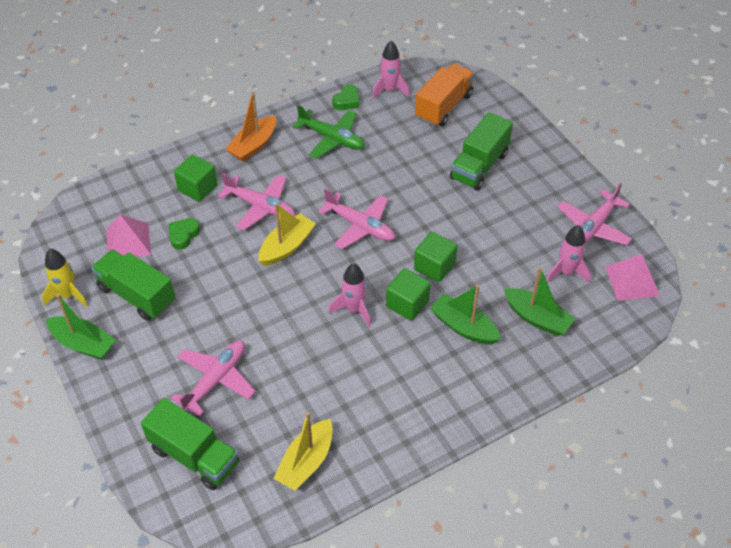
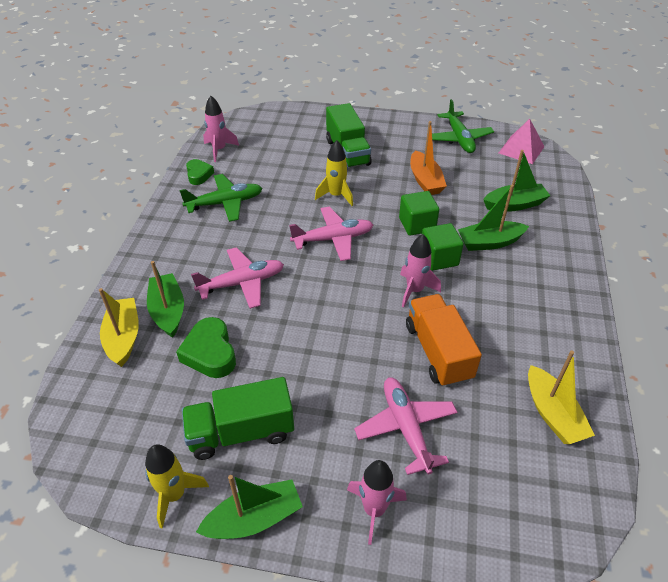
camera: 50 degrees left, 5 degrees down
(128, 242) = (166, 400): pink pyramid -> none
(183, 235) = (210, 353): green heart -> green heart, size x1.55
(194, 456) = (484, 499): green truck -> none
(197, 188) = (168, 311): green cube -> green boat
(253, 145) = (170, 249): orange boat -> orange boat (425, 181)
(287, 246) = (305, 292): yellow boat -> yellow boat (123, 337)
(414, 195) = (336, 195): none -> yellow rocket
(443, 106) = (271, 136): orange truck -> orange truck (438, 352)
(566, 272) = (486, 170): pink rocket -> pink rocket (374, 510)
(593, 227) = (459, 139): pink plane -> green plane

